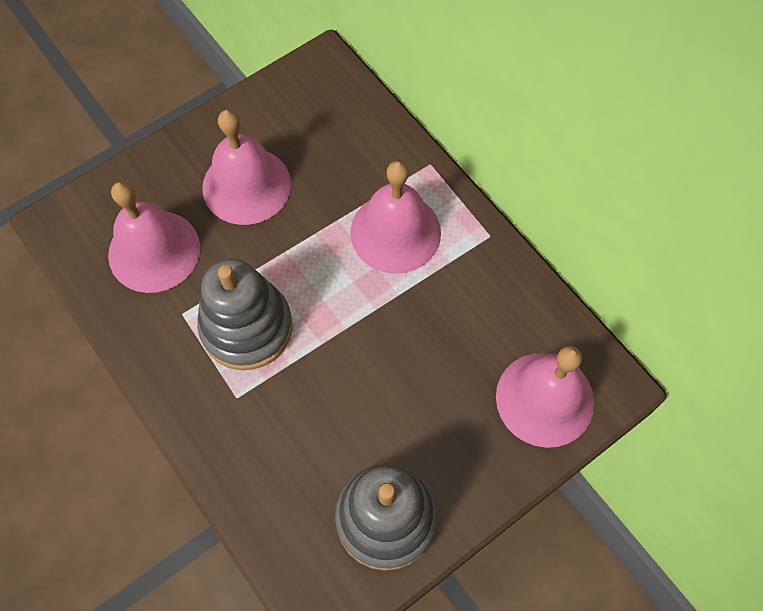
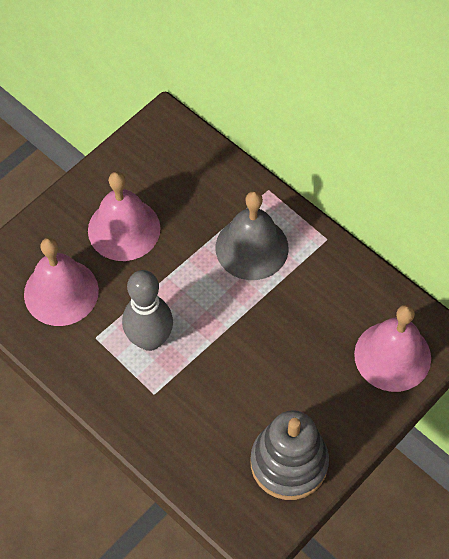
camera: 10 degrees left, 5 degrees down
(246, 327) = (149, 339): grey stacking toy -> grey bowling pin
(395, 232) = (252, 247): pink bell -> grey bell

